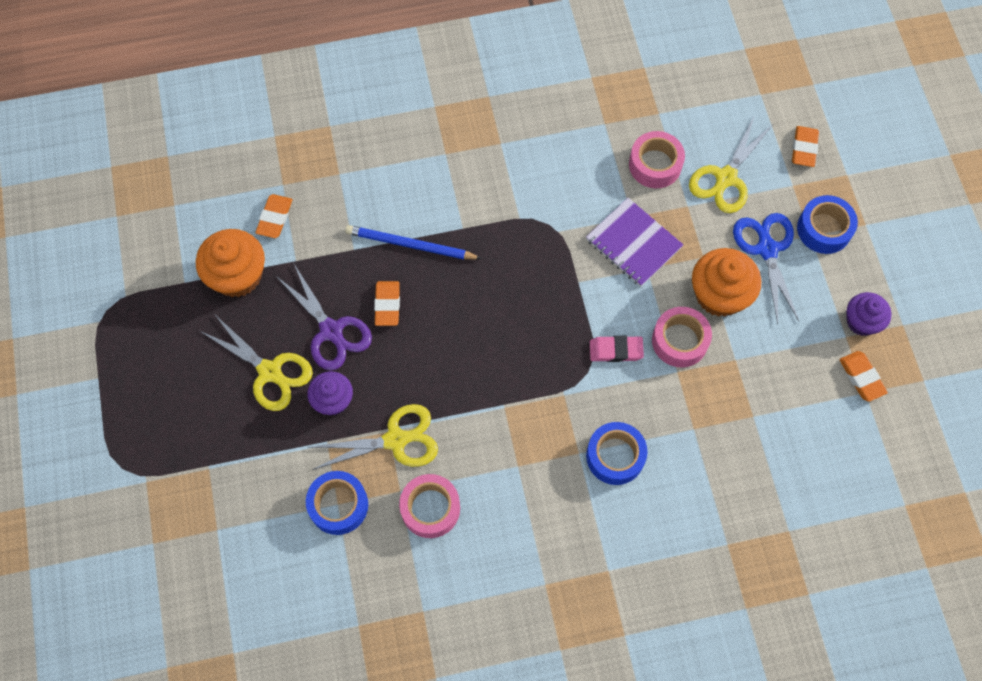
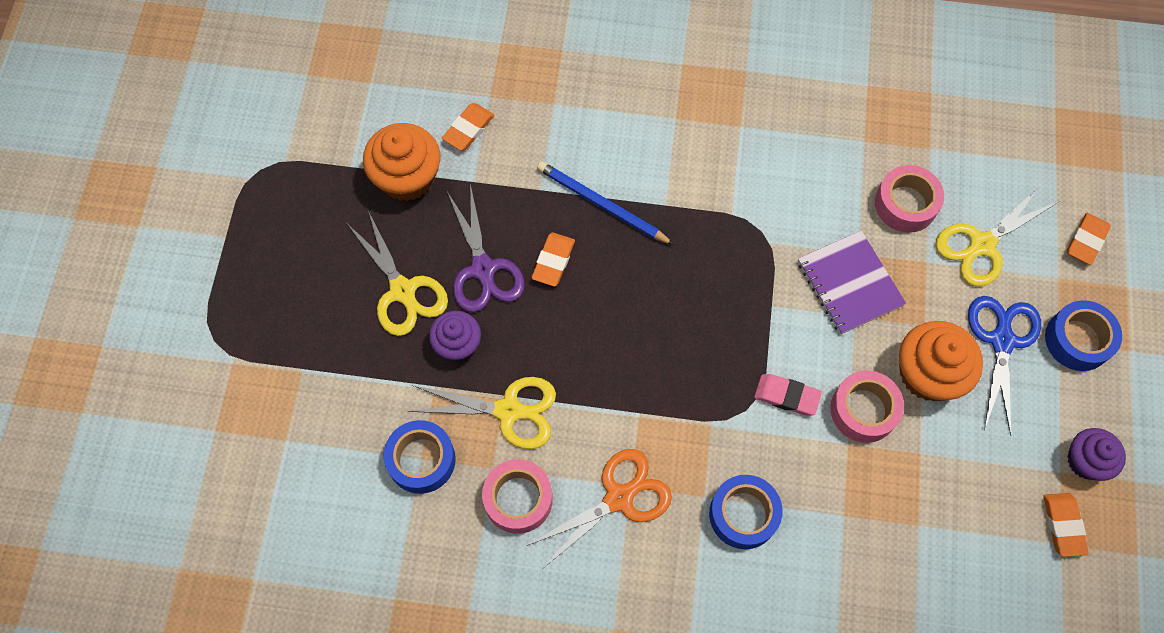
camera: 20 degrees right, 0 degrees up
(511, 479) = (619, 498): none -> orange scissors

